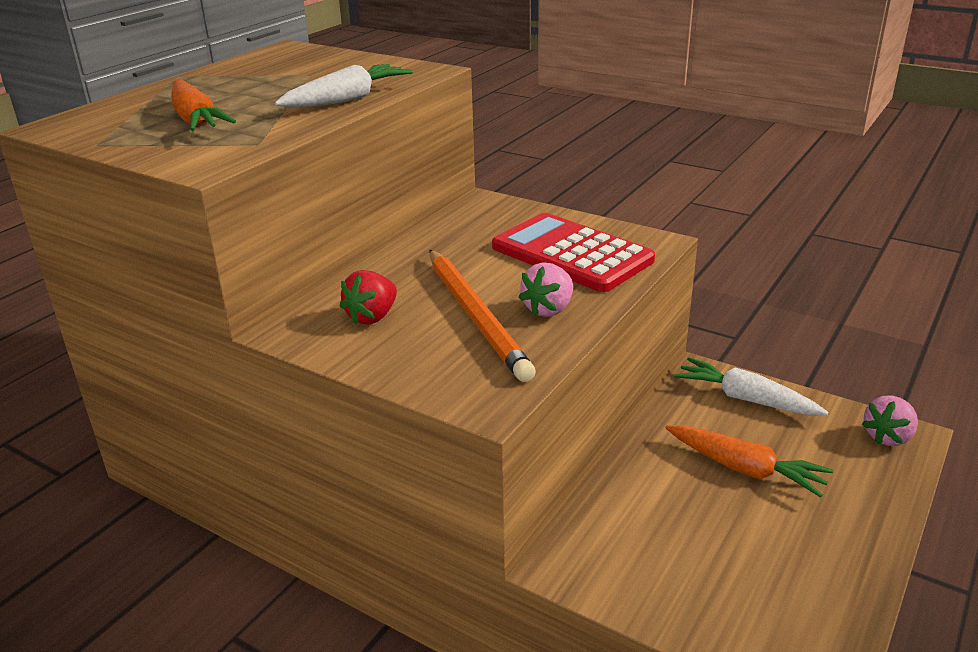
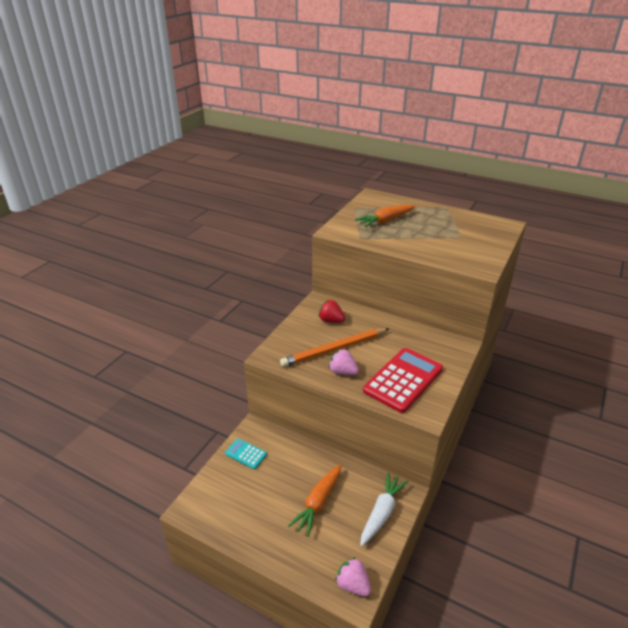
camera: 85 degrees right, 5 degrees up
(347, 99) = (423, 251): white carrot -> none
(639, 578) = (246, 454): none -> turquoise calculator

